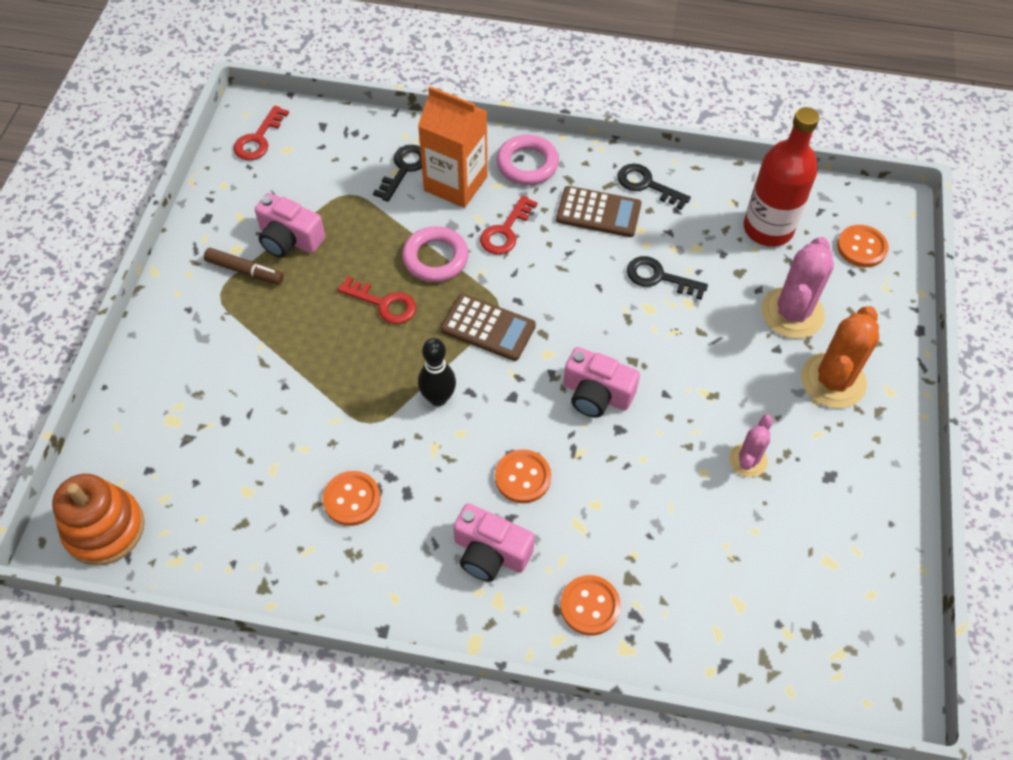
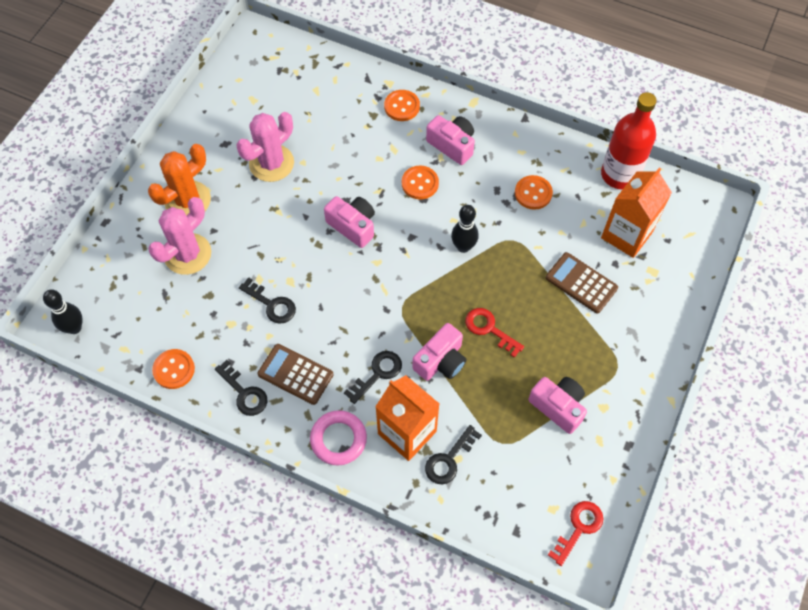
camera: 165 degrees left, 5 degrees up
(105, 529) = (694, 208): orange stacking toy -> none
(208, 465) = (626, 235): none -> orange carton
(245, 271) = (597, 384): brown marker -> none
(435, 258) = (441, 361): pink ring -> pink camera
(488, 328) = (414, 292): brown calculator -> brown calculator (581, 283)
(505, 231) = (378, 373): red key -> black key
(748, 460) = (271, 163): pink cactus -> pink cactus, size x1.78
(768, 229) = (166, 328): red bottle -> red bottle (619, 174)
(861, 247) = (104, 295): orange button -> orange button (174, 369)
(870, 208) = (74, 328): none -> black bowling pin

